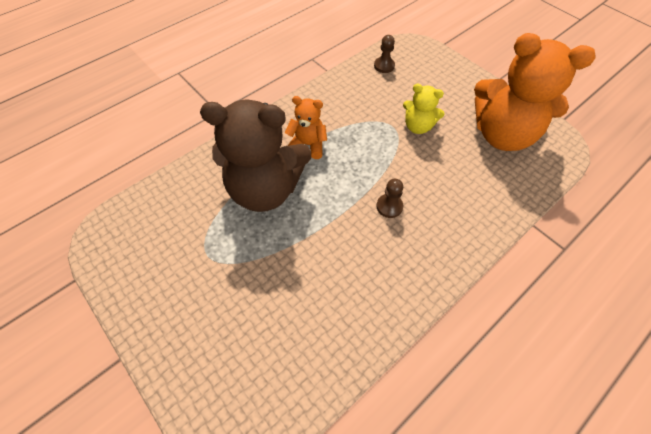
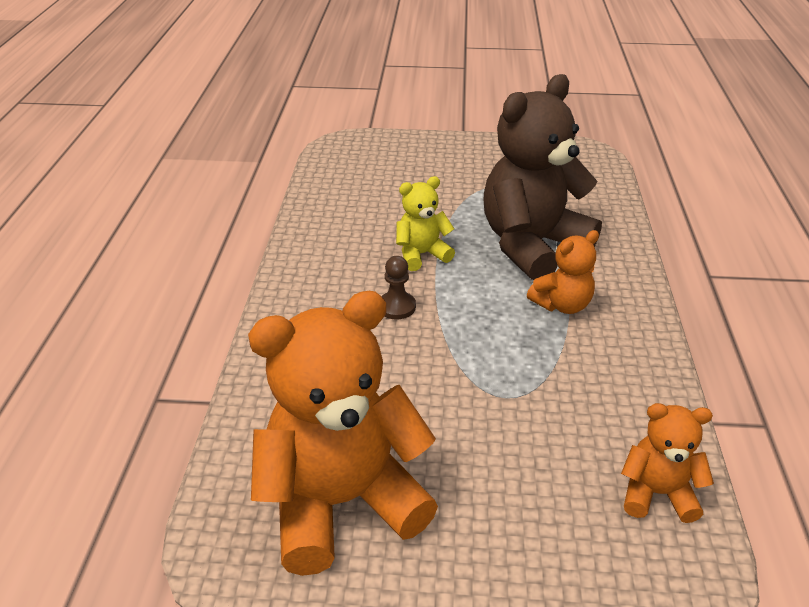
camera: 135 degrees right, 20 degrees down
(384, 66) = (657, 493): brown pawn -> orange teddy bear
(418, 126) = (474, 421): yellow teddy bear -> yellow teddy bear (421, 254)

